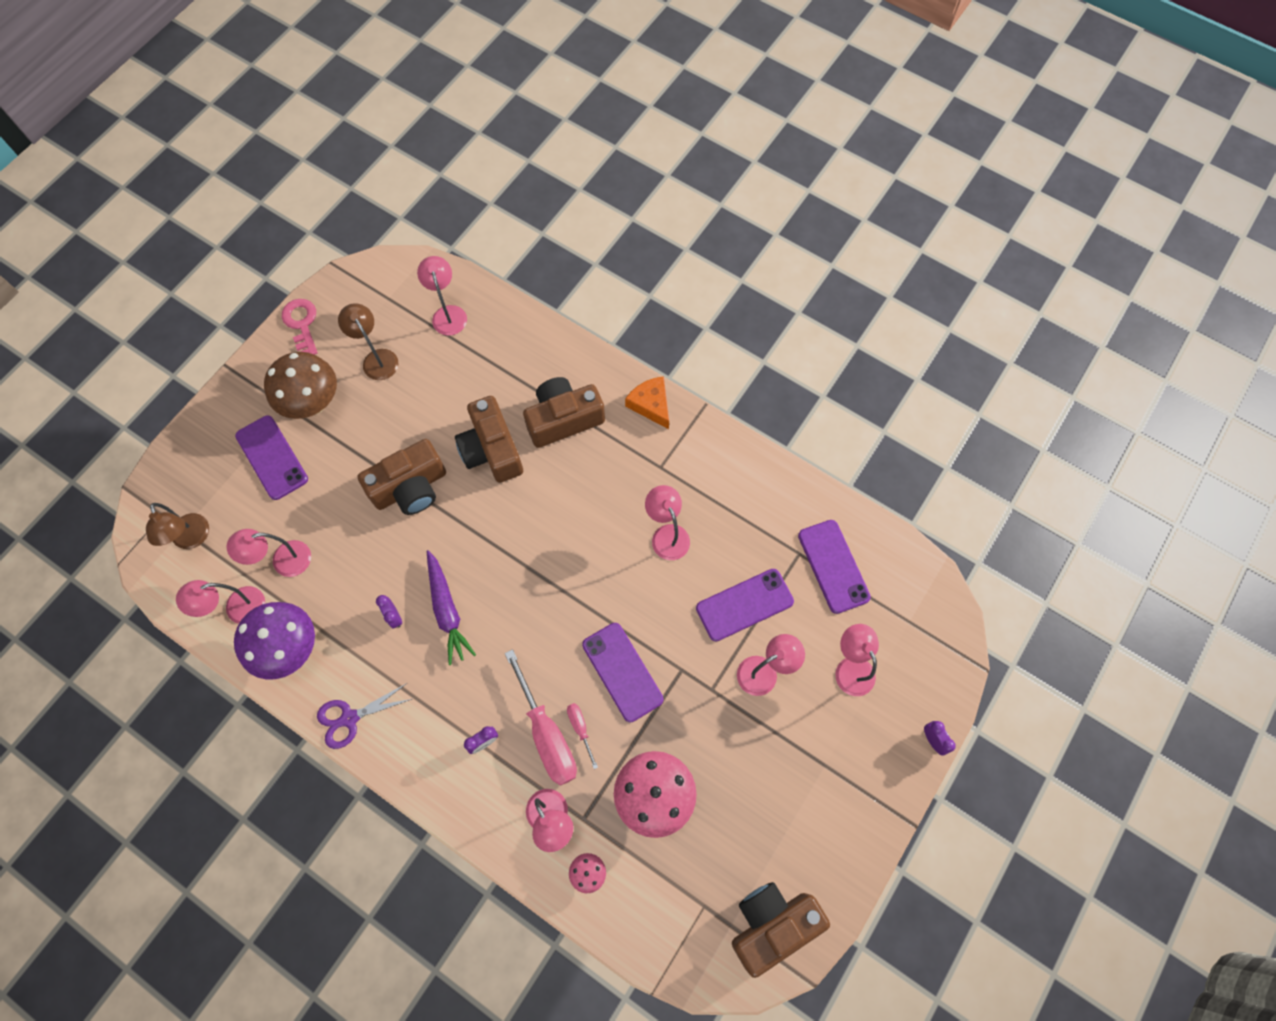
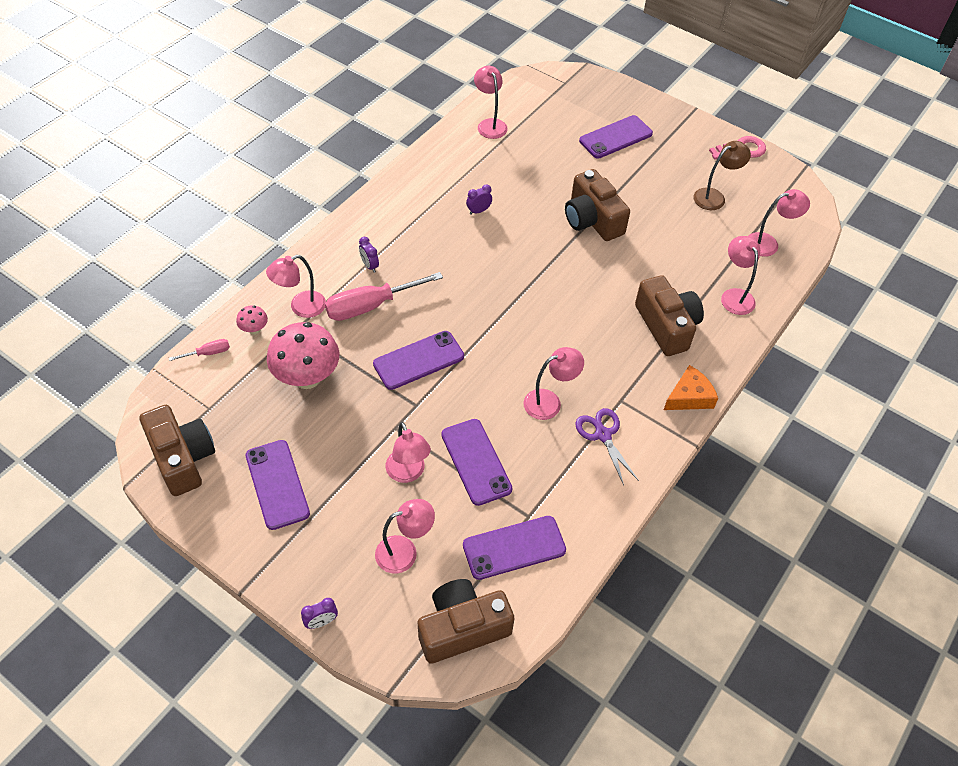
camera: 90 degrees right, 15 degrees down
(192, 539) = (546, 99): brown lamp -> none
(283, 561) = (527, 147): pink lamp -> pink lamp (734, 296)
(290, 648) = (457, 153): purple mushroom -> none
(313, 403) = (667, 159): brown mushroom -> none
(350, 718) = (399, 187): purple scissors -> purple scissors (603, 435)
(447, 610) = (482, 243): purple carrot -> none
(492, 450) = (631, 273): brown camera -> brown camera (462, 628)
(580, 728) = (372, 329): pink screwdriver -> pink screwdriver (208, 353)
(792, 808) = (277, 484): none -> purple phone

